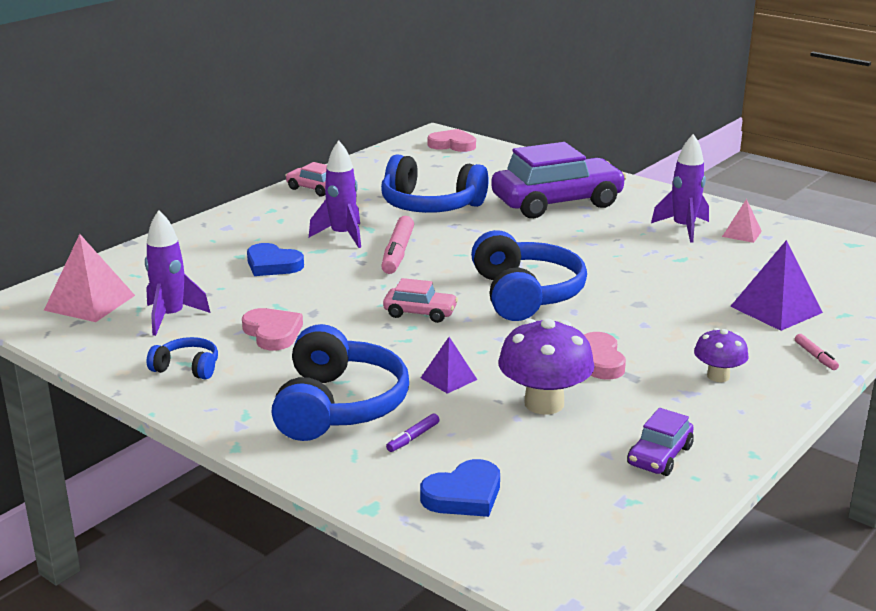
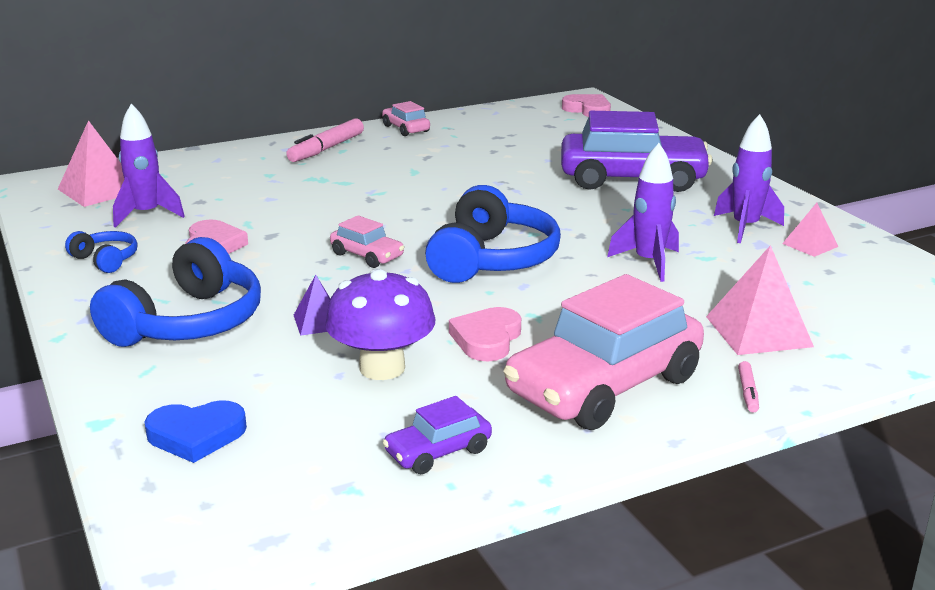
camera: 25 degrees right, 0 degrees up
(272, 265) = (287, 187): blue heart -> none
(342, 236) = (380, 173): purple rocket -> purple rocket (649, 263)
(397, 253) = (413, 197): pink marker -> pink marker (326, 149)
(413, 438) = (217, 368): purple marker -> none
(430, 206) = (498, 161): blue headphones -> none
(718, 376) = (604, 386): purple mushroom -> pink car
(776, 309) = (758, 331): purple pyramid -> pink pyramid

